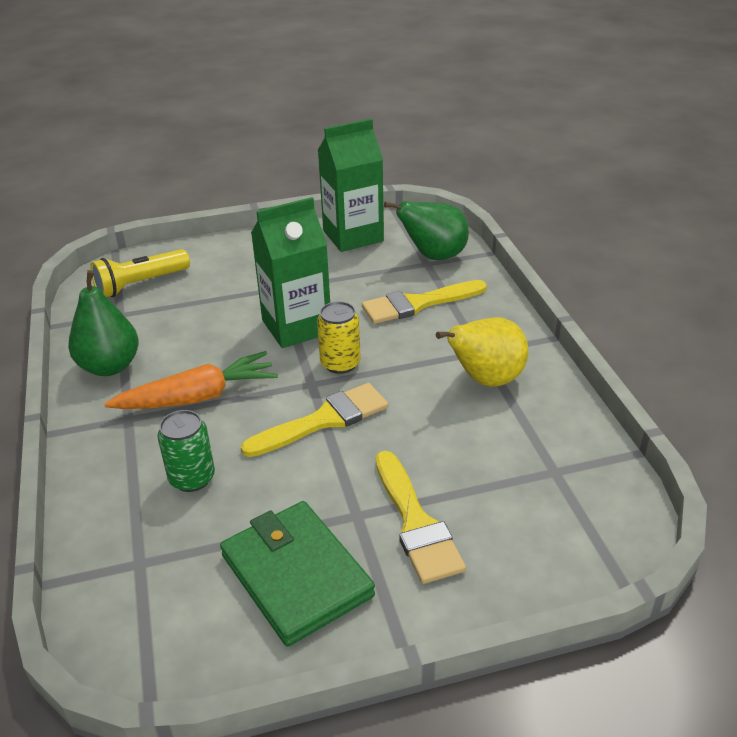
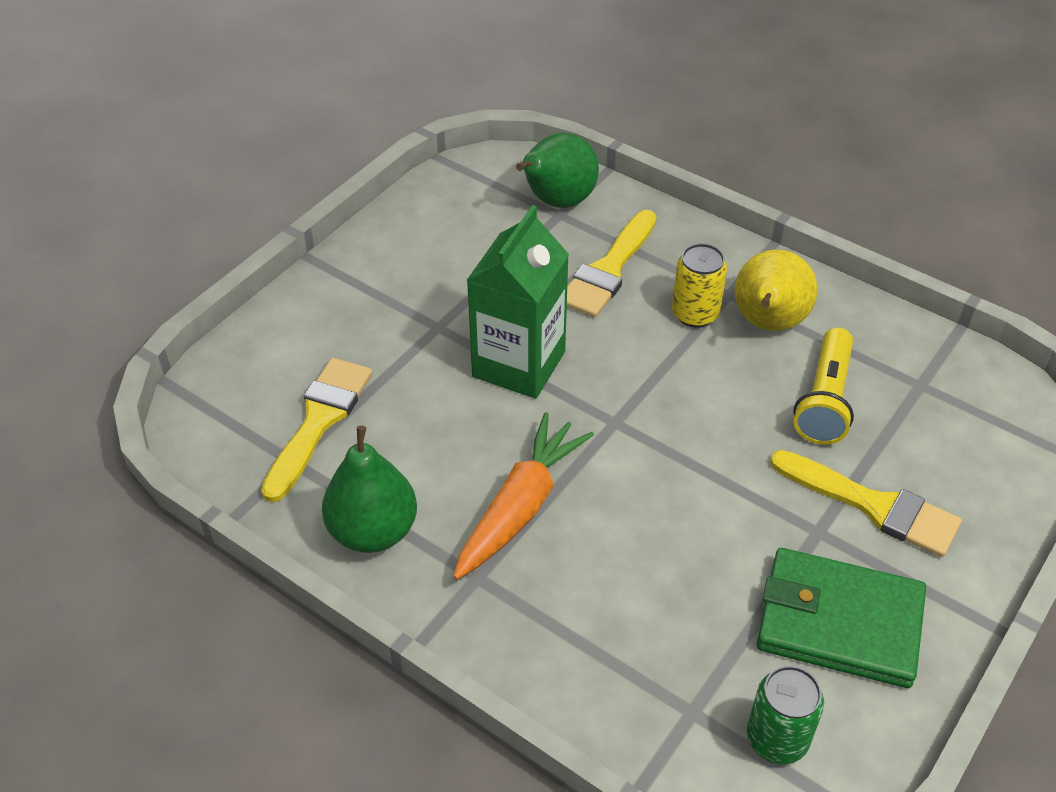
camera: 40 degrees left, 10 degrees up
(140, 284) = (264, 408): yellow flashlight -> yellow flashlight (824, 400)
(192, 478) = (630, 596): green can -> green can (777, 739)
(323, 420) = (676, 455): yellow brush -> yellow brush (319, 421)
(340, 363) = (616, 382): yellow can -> yellow can (695, 314)
(353, 236) = (439, 216): green carton -> none

